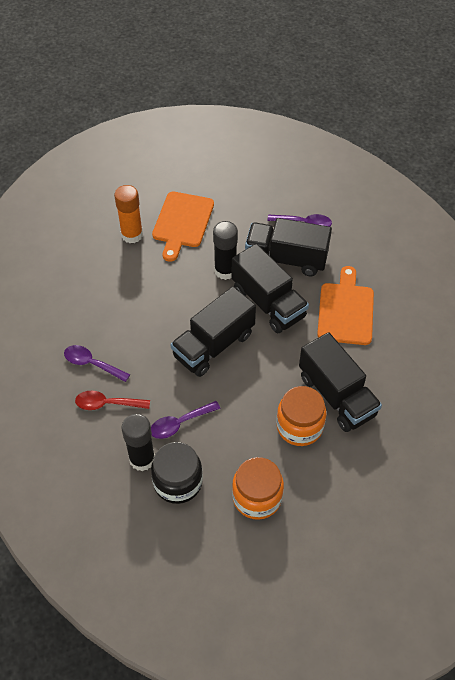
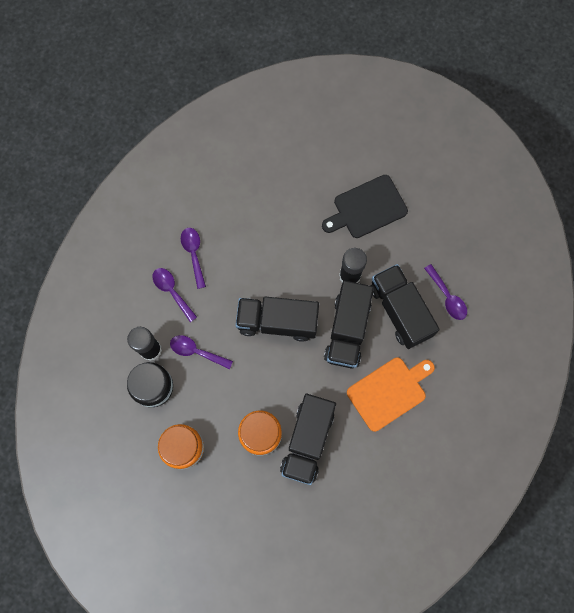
camera: 50 degrees right, 20 degrees up
(107, 404) = (172, 291): red spoon -> purple spoon
(132, 235) = (323, 183): orange glue stick -> none
(182, 222) = (367, 208): orange cutting board -> black cutting board

